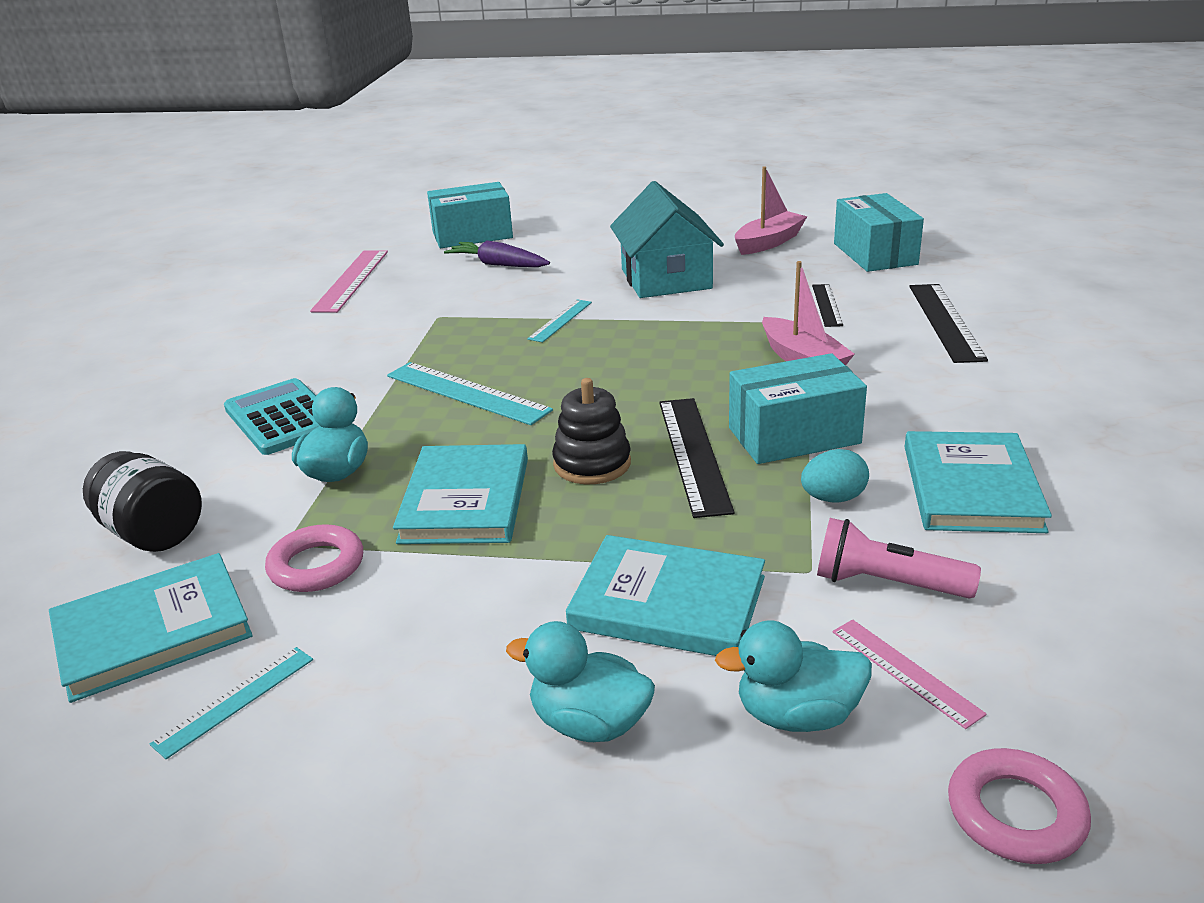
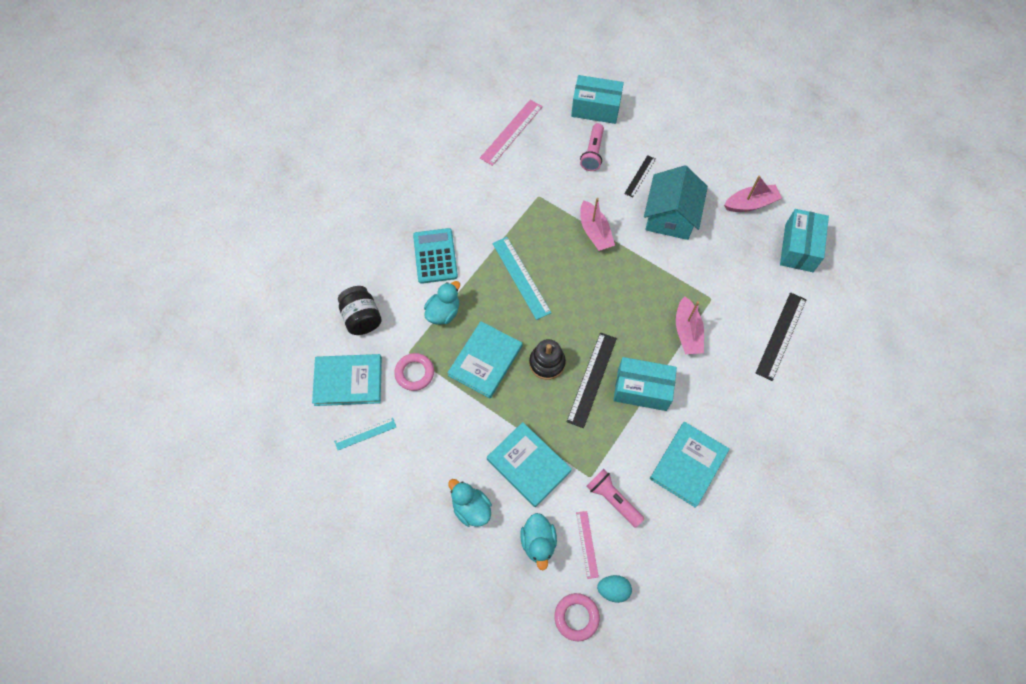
camera: 25 degrees right, 35 degrees up
(498, 264) = (593, 153): purple carrot -> pink flashlight
(560, 320) = (594, 232): turquoise ruler -> pink boat
(797, 715) = (538, 542): turquoise duck -> turquoise duck turned 120 degrees counterclockwise
(827, 305) = (734, 288): black ruler -> black ruler (640, 176)
(833, 498) = (628, 440): turquoise egg -> turquoise egg (613, 589)

